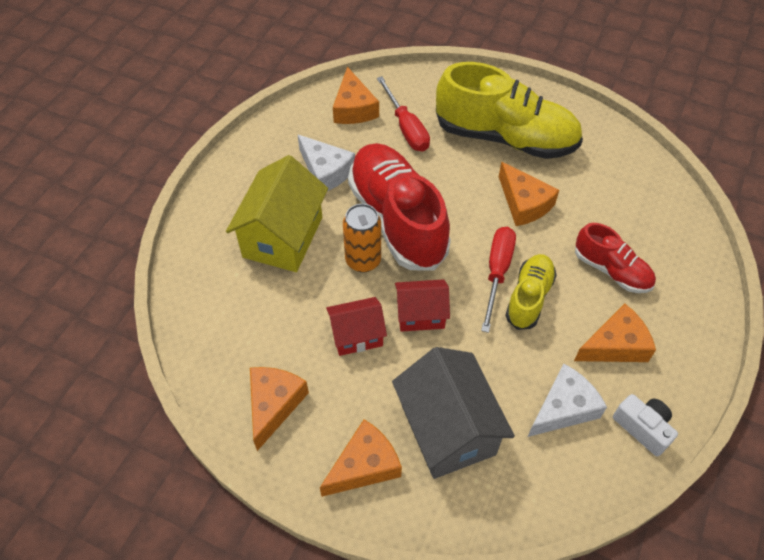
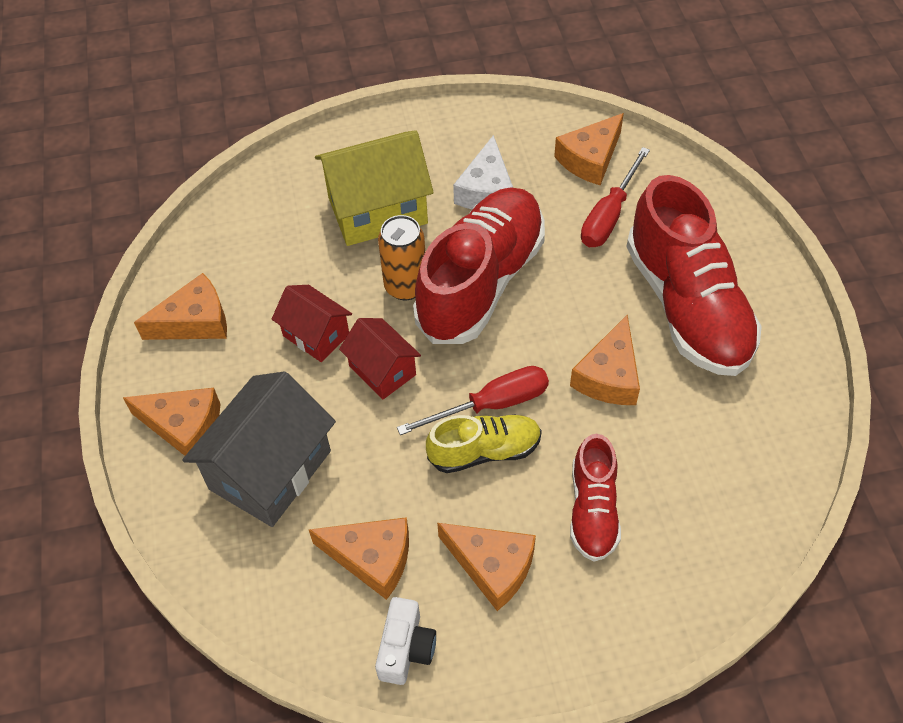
camera: 55 degrees right, 0 degrees up
(505, 138) = (687, 306): yellow shoe -> red shoe
(563, 408) = (372, 558): white cheese -> orange cheese

